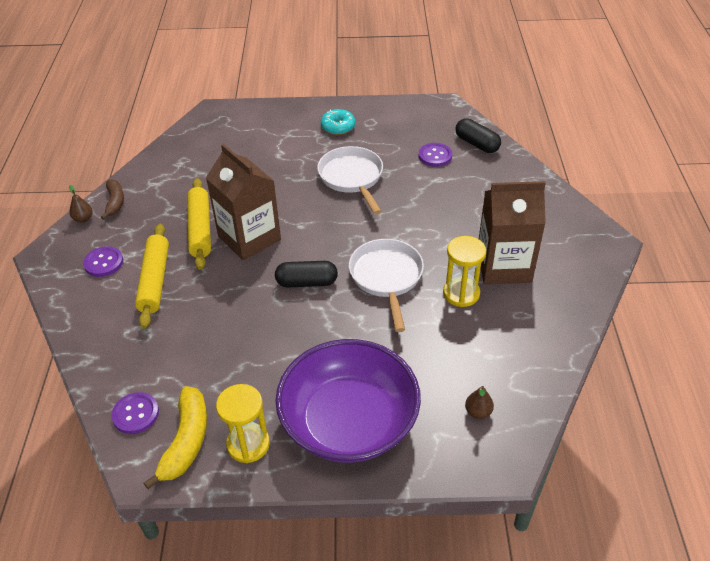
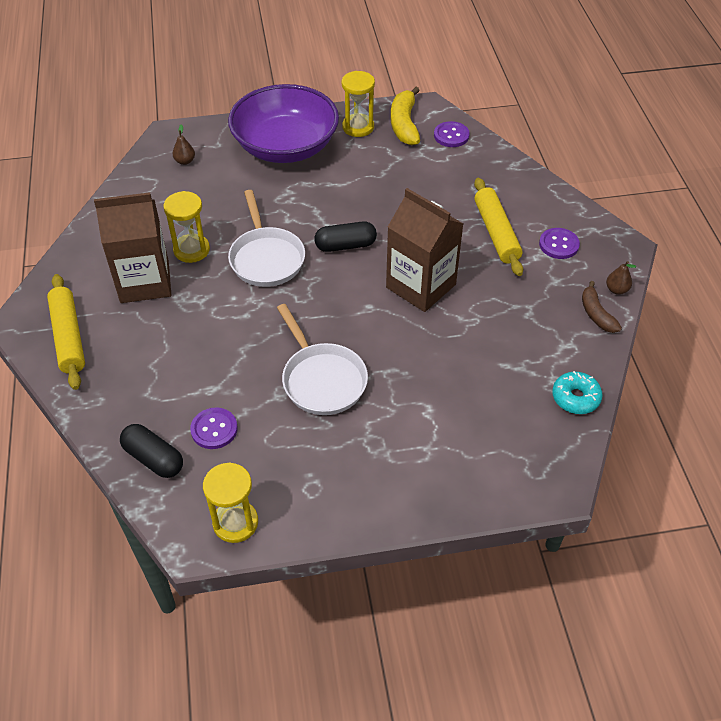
camera: 170 degrees right, 5 degrees up
(200, 229) = (479, 291): yellow rolling pin -> yellow rolling pin (69, 337)
(338, 127) = (358, 472): turquoise donut -> turquoise donut (575, 398)
(420, 111) = (235, 523): none -> yellow hourglass

